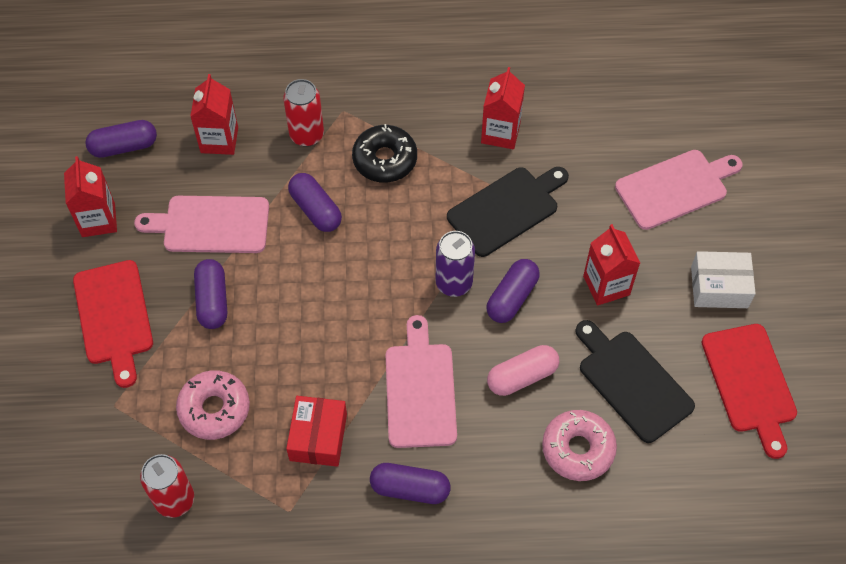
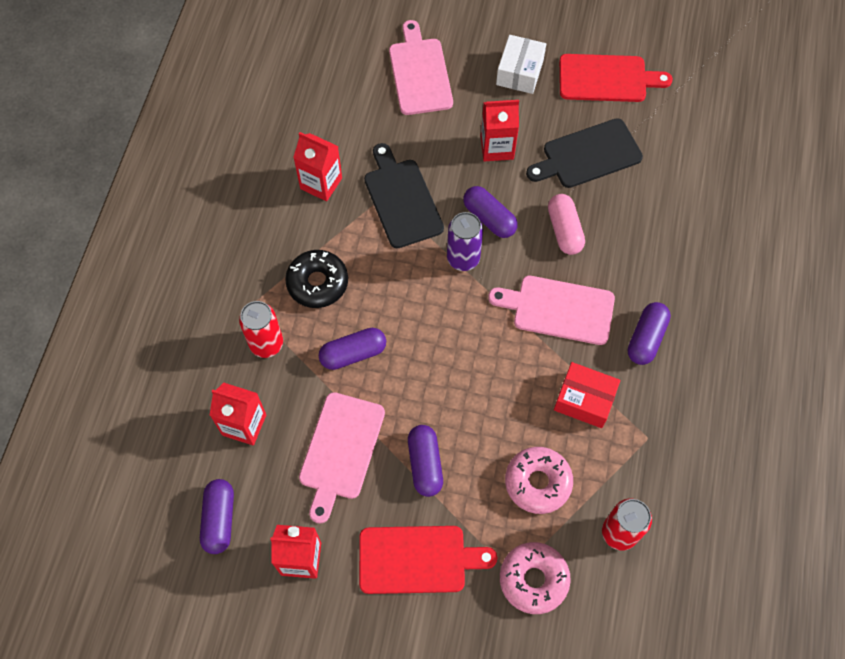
camera: 75 degrees left, 5 degrees up
(212, 300) = (425, 464): purple capsule -> purple capsule turned 75 degrees clockwise
(578, 449) = (637, 208): pink donut -> pink donut (533, 579)

